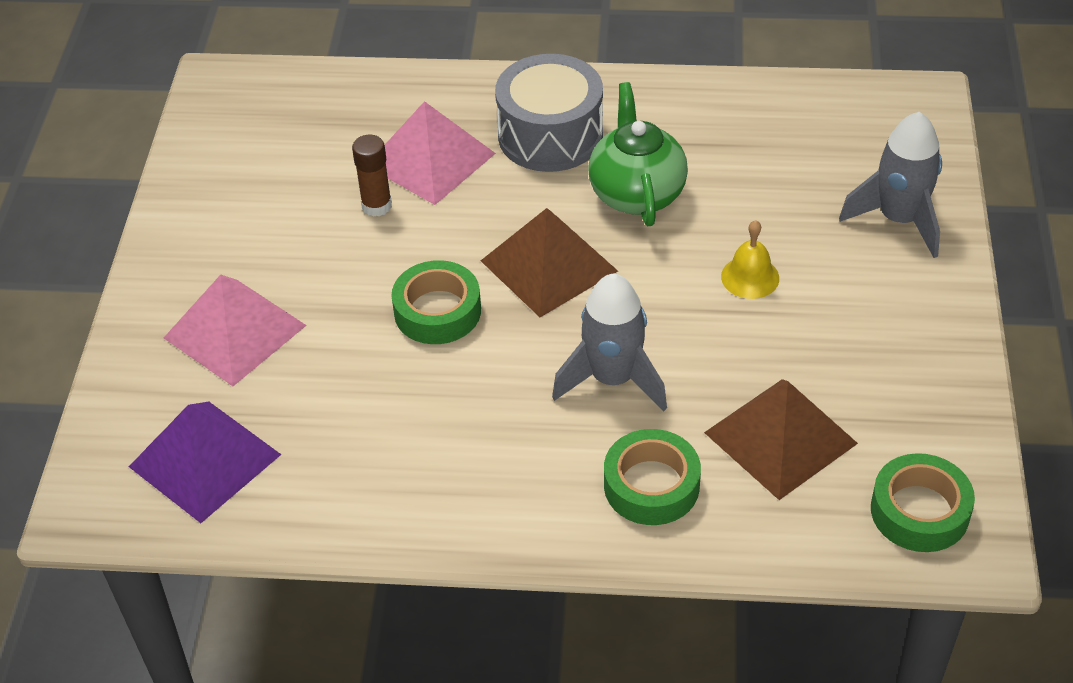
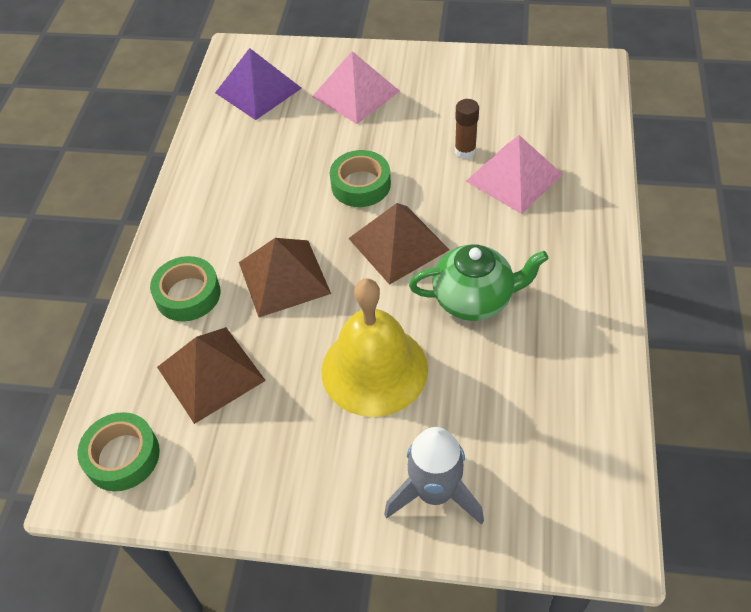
camera: 95 degrees right, 5 degrees up
(550, 135) = (543, 247): grey drum -> none
(613, 379) = (284, 277): grey rocket -> brown pyramid
(750, 277) = (374, 369): yellow bell -> yellow bell, size x2.26

